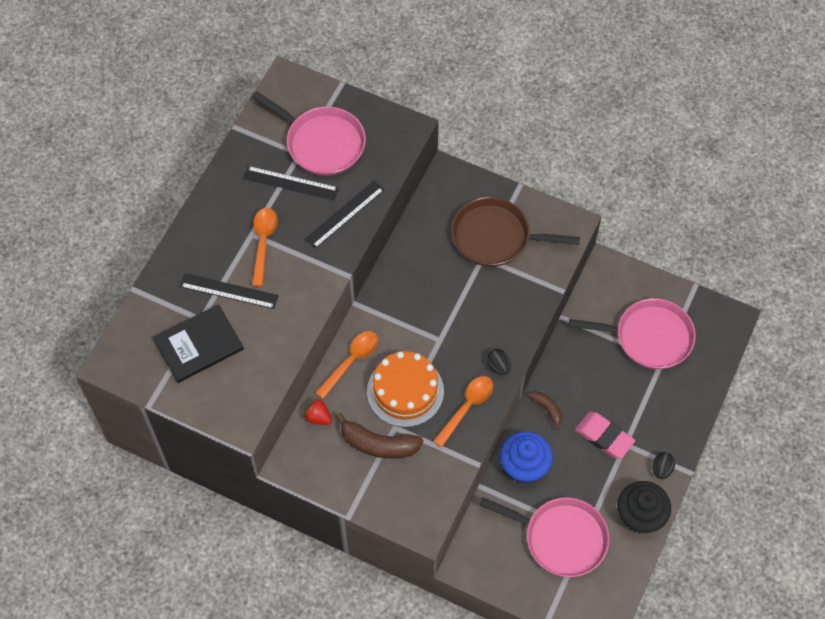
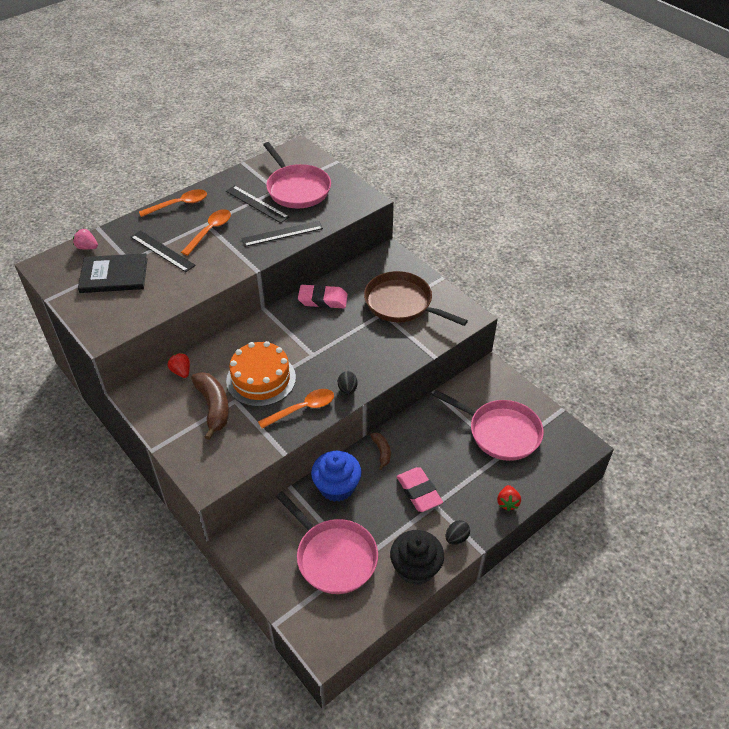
camera: 25 degrees right, 15 degrees down
(141, 320) = (87, 247): none -> pink strawberry
(351, 361) = (234, 344): orange spoon -> orange spoon (179, 204)
(378, 444) = (213, 407): brown banana -> brown banana turned 150 degrees counterclockwise
(410, 266) = (323, 300): none -> pink eraser
(690, 412) = (507, 503): none -> red strawberry

